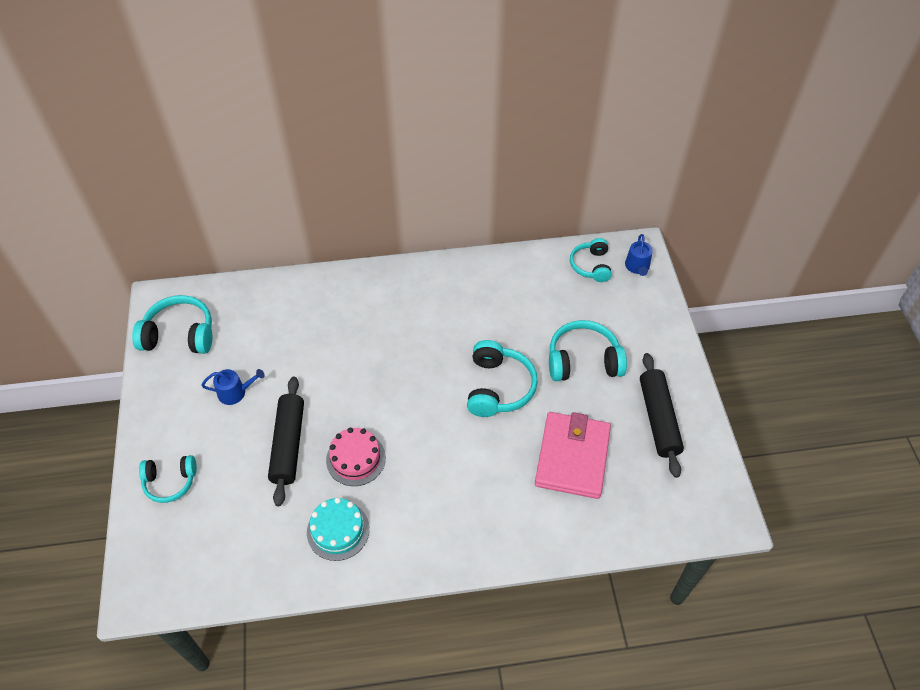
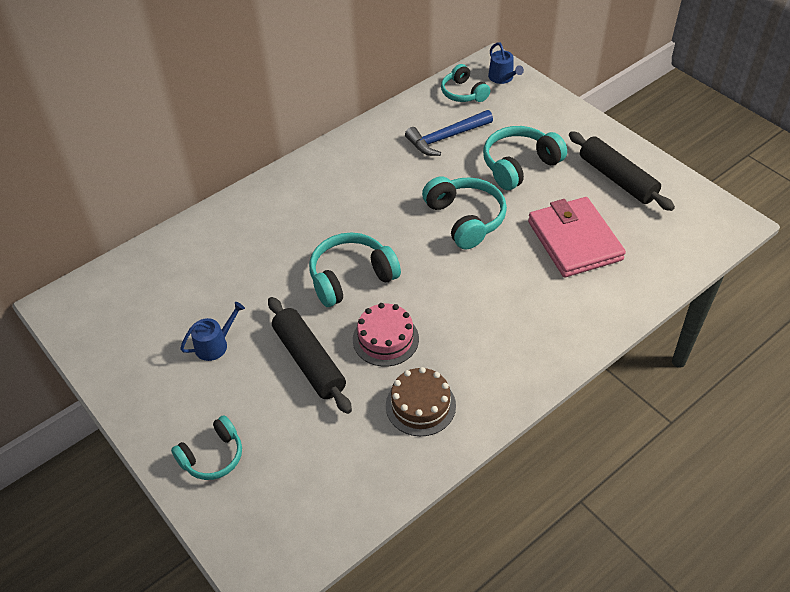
camera: 30 degrees left, 5 degrees down
(180, 335) = (109, 324): turquoise headphones -> turquoise headphones (351, 277)
(338, 530) = (420, 405): turquoise cake -> brown cake
(542, 302) = (445, 138): none -> blue hammer

